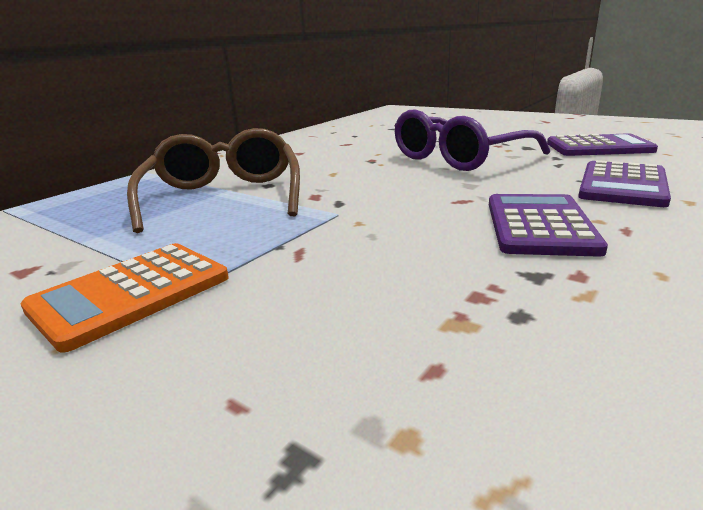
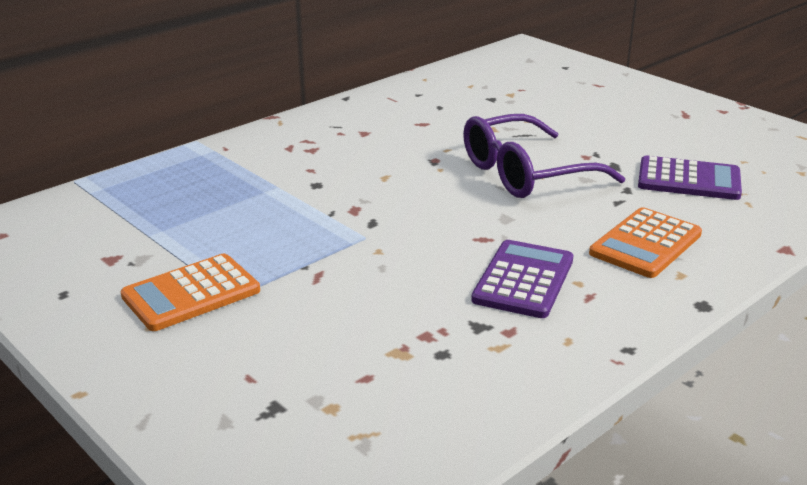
camera: 10 degrees right, 5 degrees up
(224, 196) = (272, 196): brown glasses -> none
(622, 185) = (645, 244): purple calculator -> orange calculator

